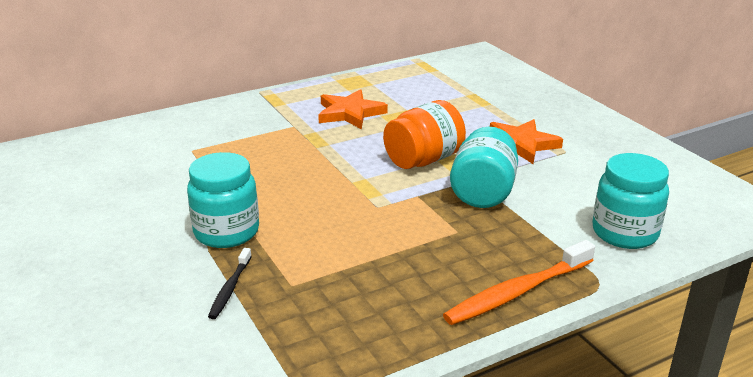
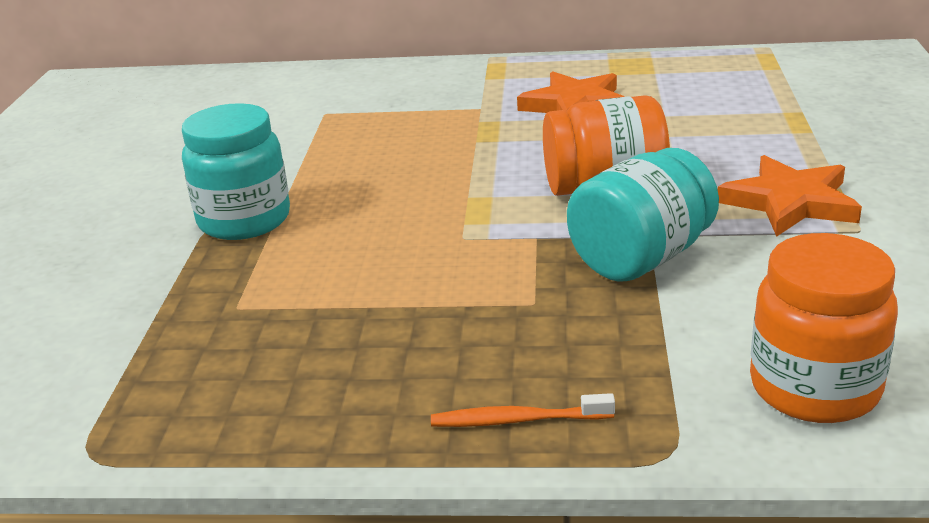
camera: 35 degrees right, 0 degrees up
(230, 288) = (166, 289): black toothbrush -> none
(517, 292) = (517, 420): orange toothbrush -> orange toothbrush, size x0.55
(624, 233) = (814, 388): turquoise jar -> orange jar

